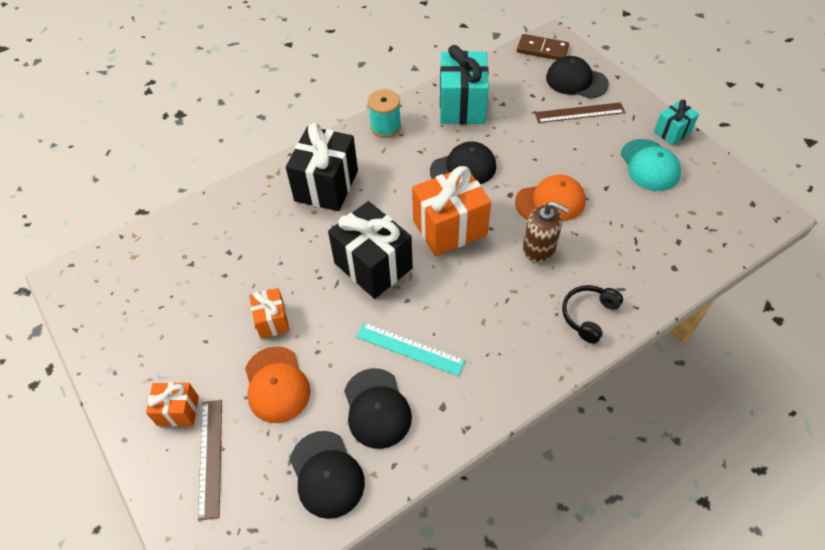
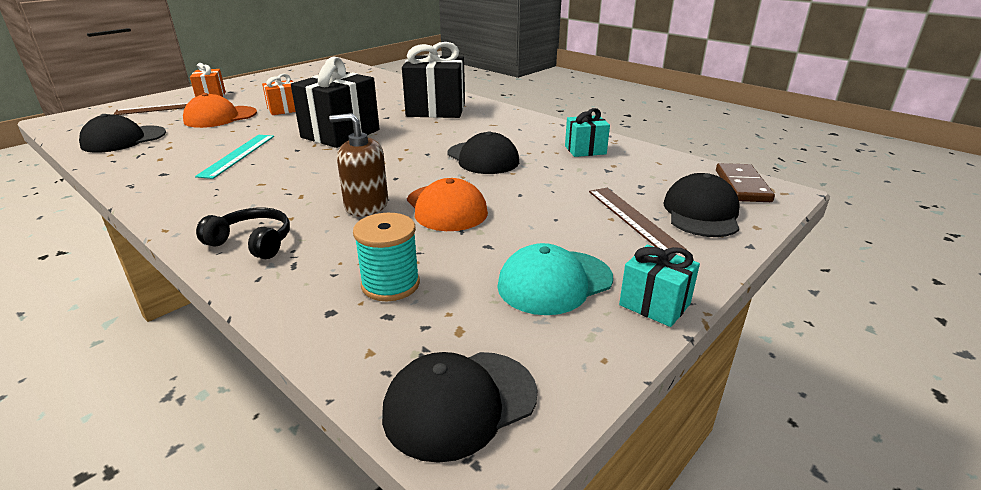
camera: 75 degrees right, 25 degrees down
(377, 408) = (177, 149): black cap -> black cap (460, 403)
(385, 127) = (526, 122): turquoise spool -> turquoise spool (390, 284)
(450, 228) = (392, 159): orange gift -> none
(462, 106) = (585, 150): turquoise gift -> turquoise gift, size x0.53
(539, 248) = (366, 205): brown soap dispenser -> brown soap dispenser turned 90 degrees clockwise

